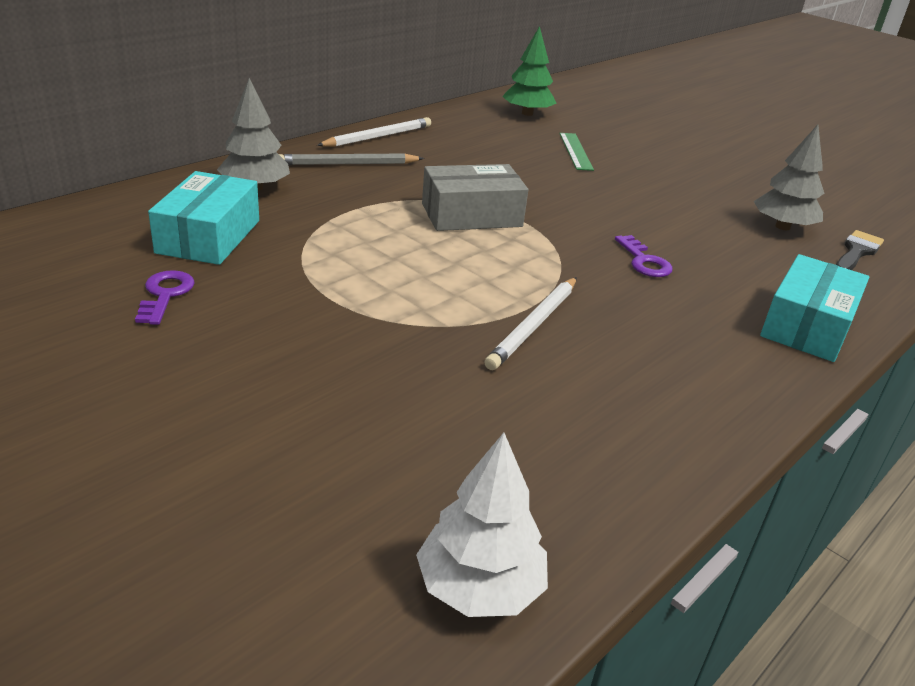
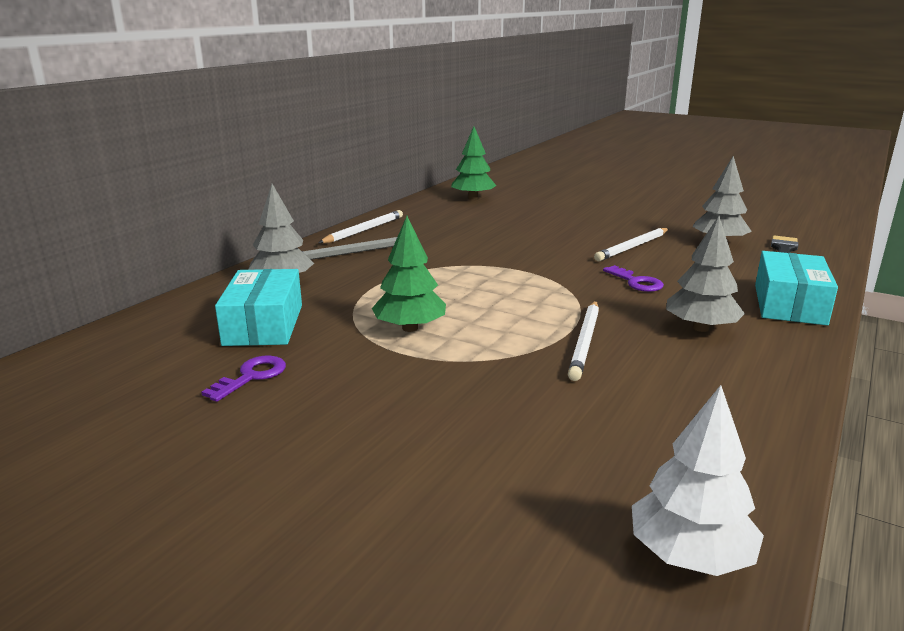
camera: 10 degrees left, 10 degrees down
(165, 295) = (251, 376): purple key -> purple key turned 45 degrees clockwise
(355, 270) = (410, 328): none -> green tree
(471, 215) = (478, 272): grey box -> none
(576, 151) = (528, 217): green ruler -> none
(672, 214) = (632, 247): none -> white pencil
(678, 335) = (700, 328): none -> grey tree

